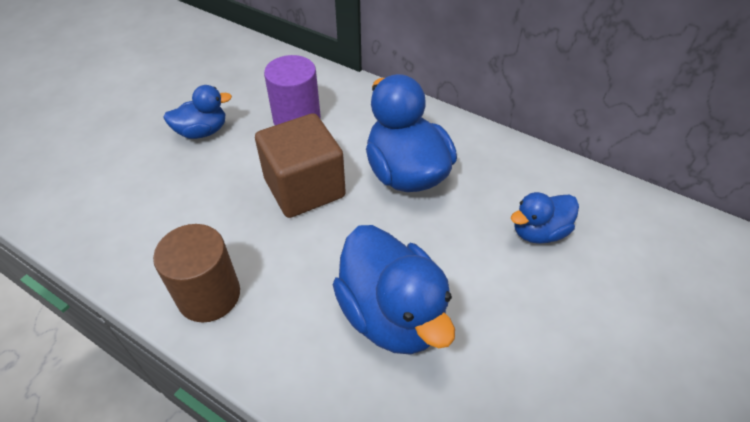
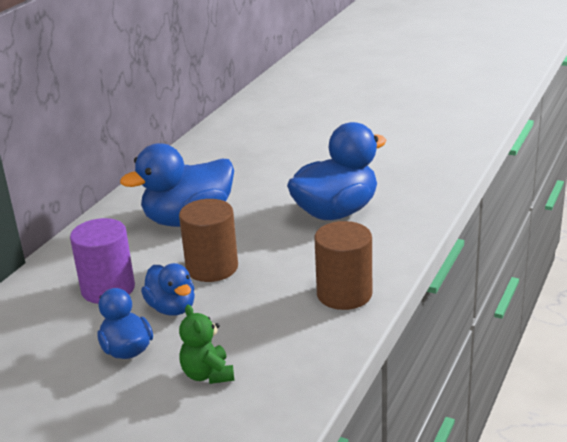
camera: 95 degrees left, 20 degrees down
(141, 179) = (207, 374): none -> green teddy bear
(304, 188) = (212, 268): brown cube -> brown cylinder
(539, 232) = (247, 164): blue duck -> blue duck (172, 308)

